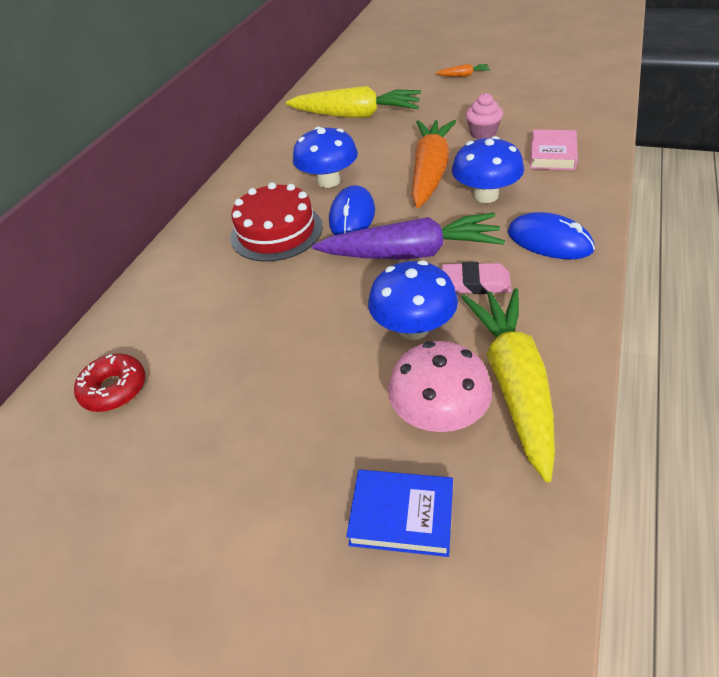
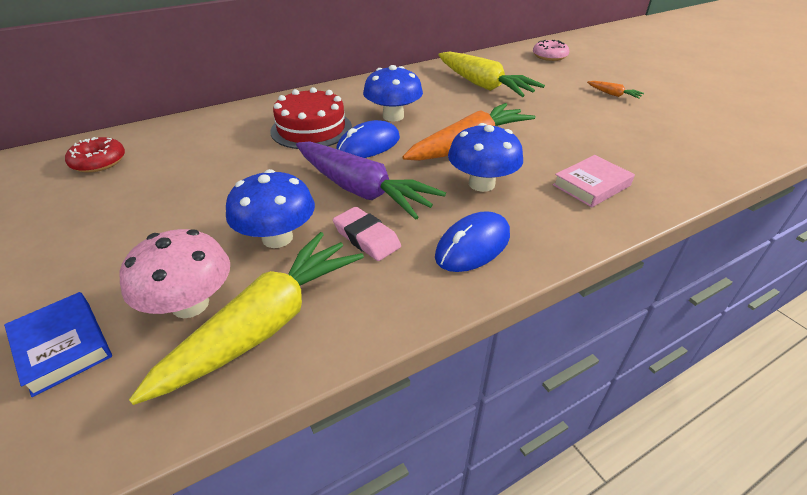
camera: 35 degrees right, 5 degrees down
(367, 63) = (549, 56): none -> pink donut
(483, 133) = (557, 141): pink cupcake -> none
(549, 241) = (473, 246): blue mouse -> blue mouse turned 60 degrees clockwise

